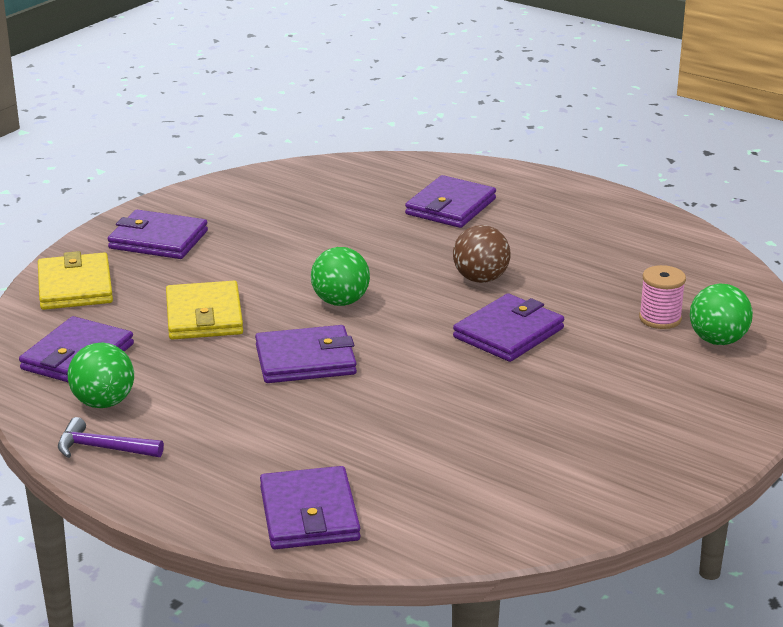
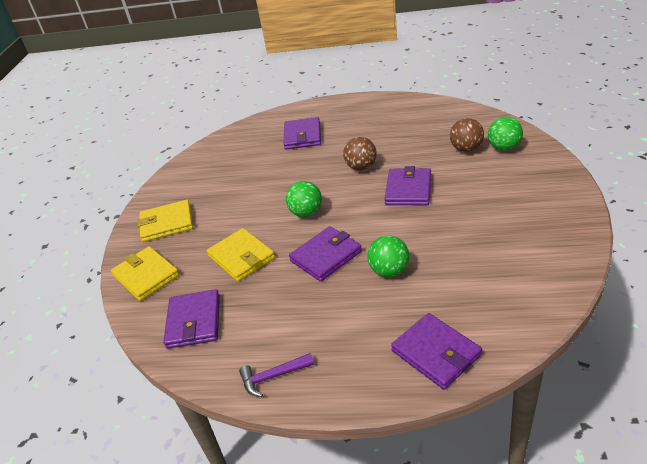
camera: 25 degrees left, 10 degrees up
(104, 403) = (241, 344): green ball -> green ball (389, 271)
(158, 240) = (167, 223): purple wallet -> yellow wallet
(660, 319) = (466, 149): pink spool -> brown ball

